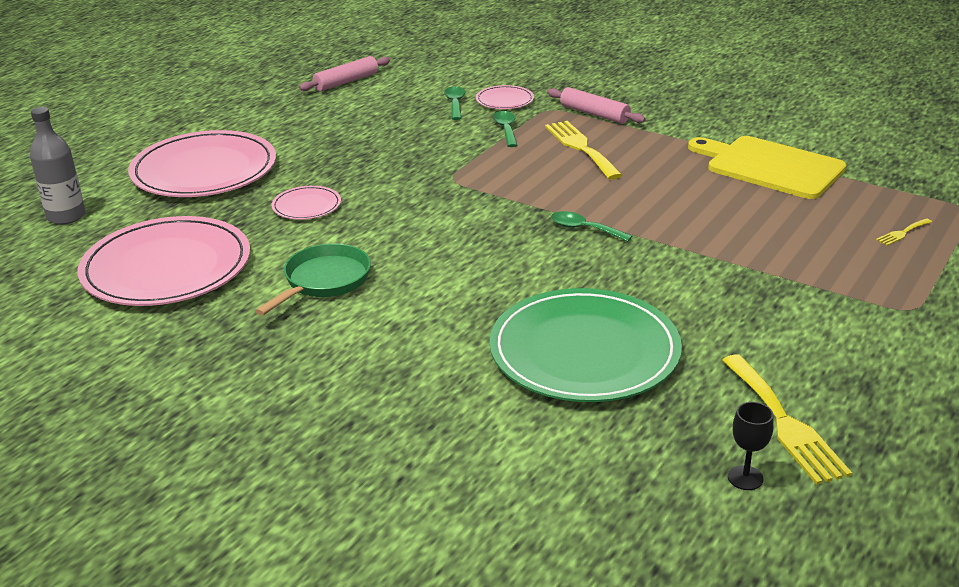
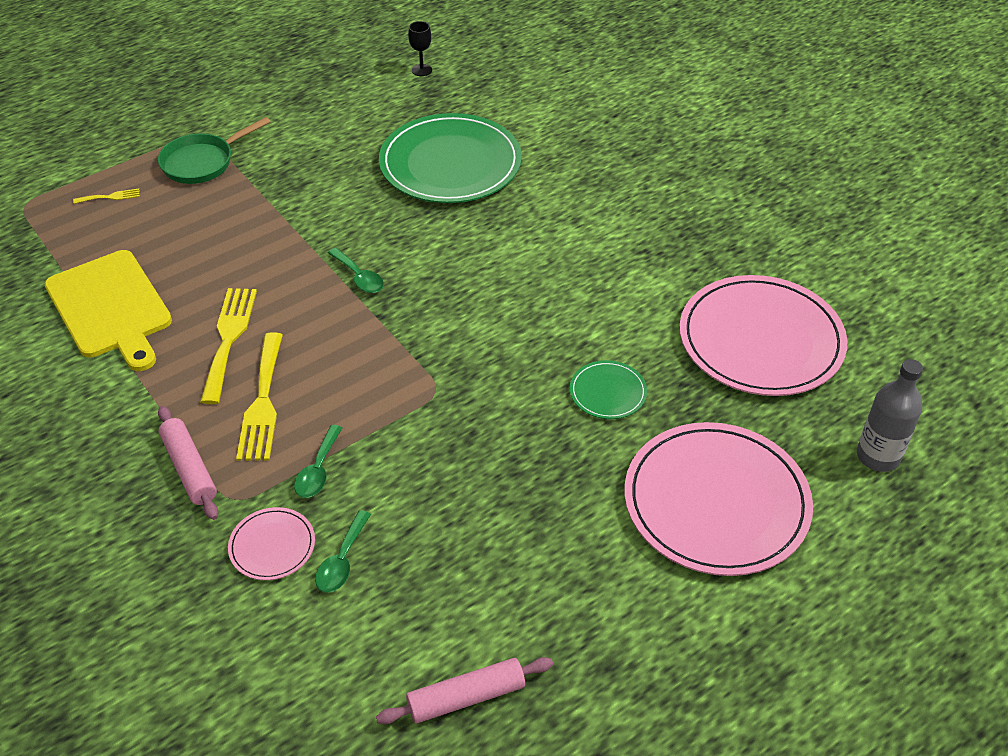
camera: 160 degrees left, 15 degrees up
(306, 206) = (608, 392): pink plate -> green plate
(323, 281) = (618, 281): green pan -> green pan (202, 162)
(784, 423) = (370, 90): yellow fork -> yellow fork (229, 338)

